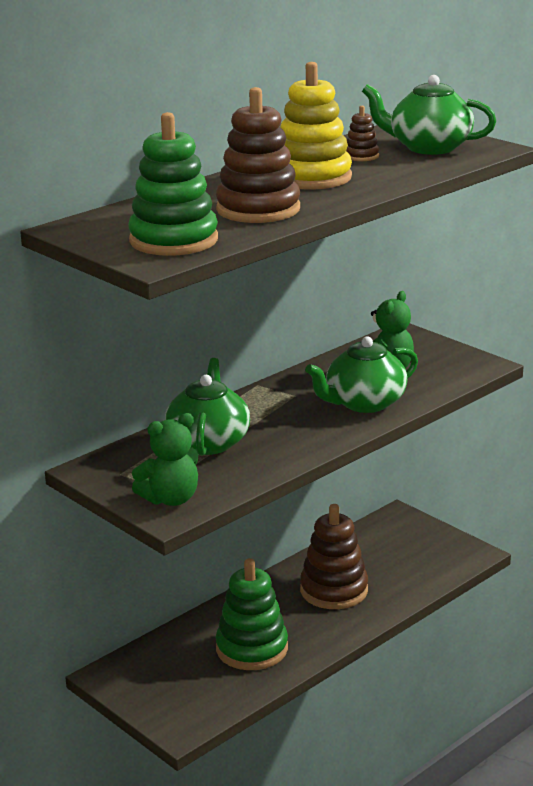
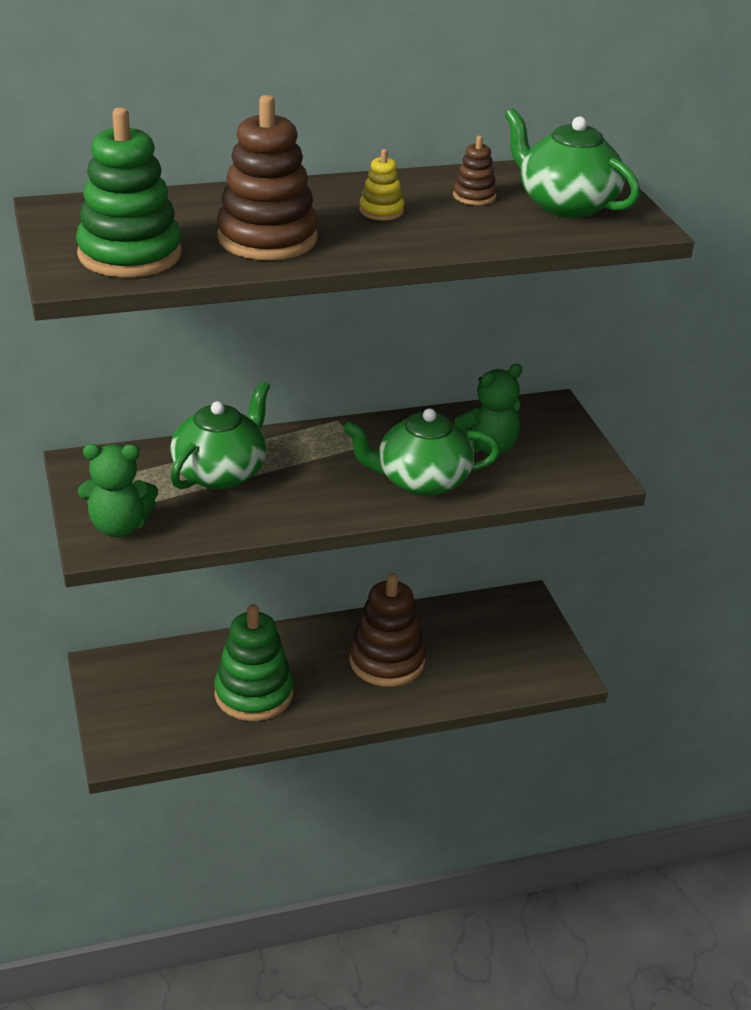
camera: 25 degrees right, 10 degrees up
(312, 177) = (381, 211): yellow stacking toy -> yellow stacking toy, size x0.46

